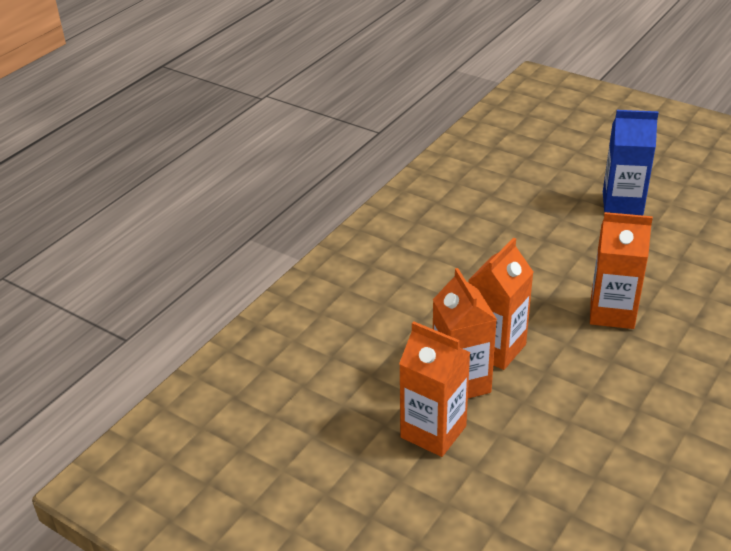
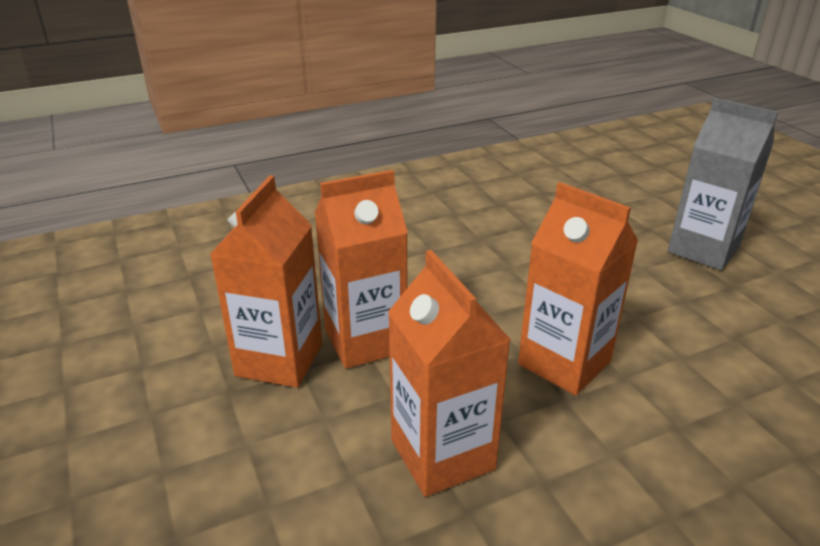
camera: 30 degrees right, 5 degrees down
(433, 432) = (176, 400): orange carton -> orange carton (442, 454)
(622, 203) = (703, 250): blue carton -> grey carton

